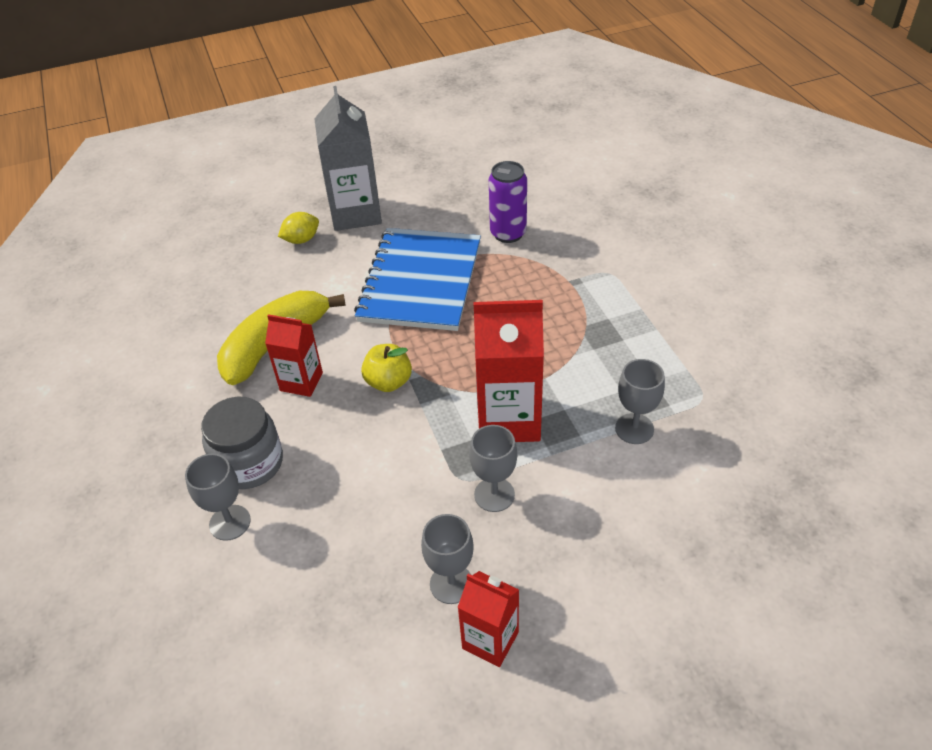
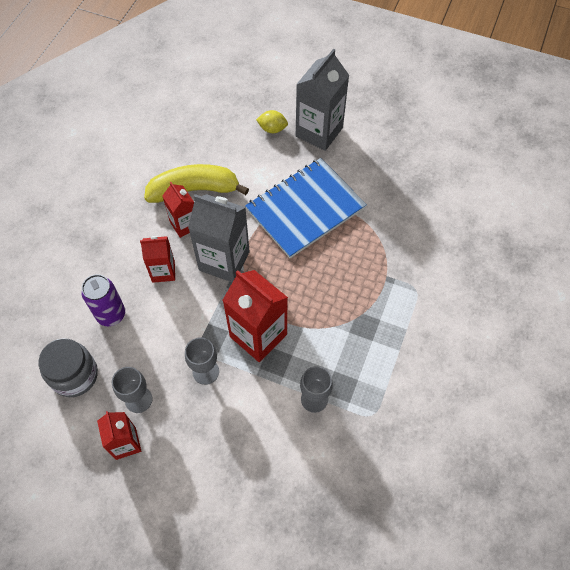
camera: 40 degrees right, 15 degrees up
(230, 522) = (81, 278): grey goblet -> none
(249, 463) = (118, 253): grey jar -> grey jar (74, 375)
(329, 440) = (163, 271): none -> red carton
(388, 382) = (224, 261): yellow apple -> grey carton
(508, 233) = (388, 214): purple can -> purple can (111, 314)

